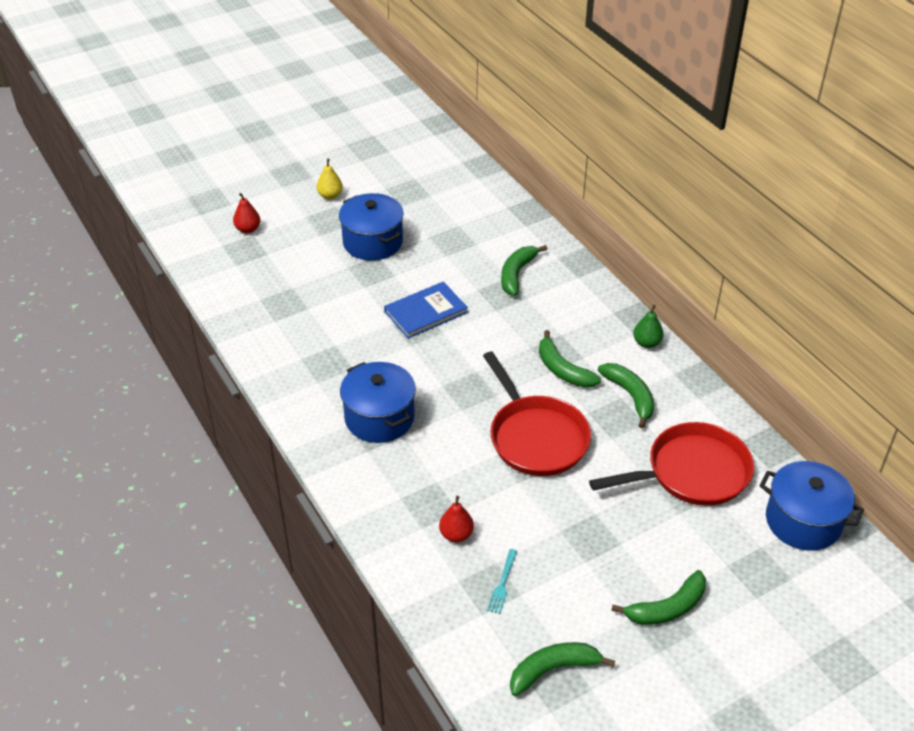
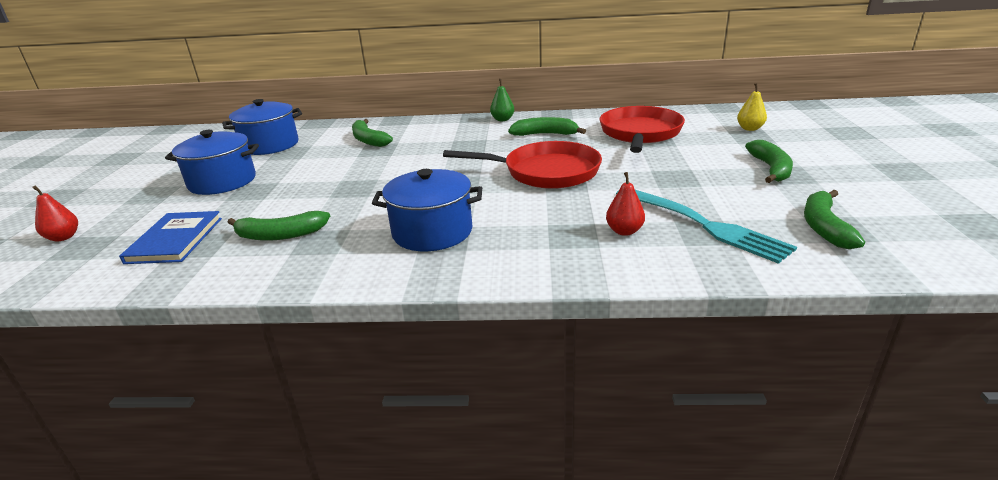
camera: 55 degrees left, 15 degrees down
(330, 196) = (128, 186): yellow pear -> yellow pear (749, 128)
(426, 312) = (343, 180): blue book -> blue book (175, 240)
(502, 584) = (704, 224): turquoise fork -> turquoise fork, size x2.35
(562, 369) = (488, 148): green banana -> green banana (280, 235)
(803, 521) = (712, 116): blue pot -> blue pot (270, 145)

